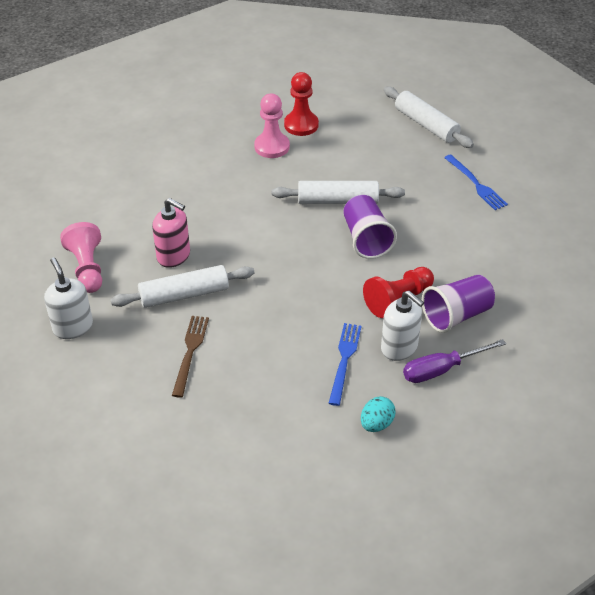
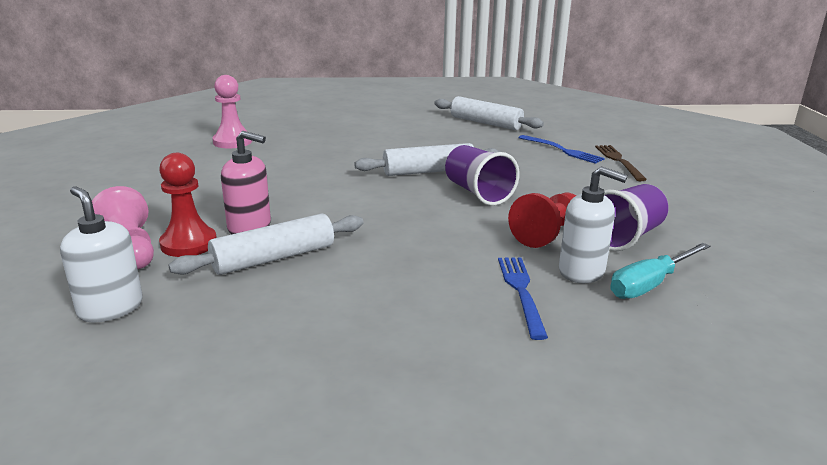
camera: 15 degrees left, 20 degrees down
(190, 352) = (300, 312): brown fork -> brown fork (619, 161)
(272, 147) = (338, 145): pink pawn -> pink pawn (232, 142)
(301, 125) = (362, 131): red pawn -> red pawn (189, 244)
(376, 424) = (613, 352): turquoise egg -> none
(441, 369) = (650, 284): purple screwdriver -> turquoise screwdriver

